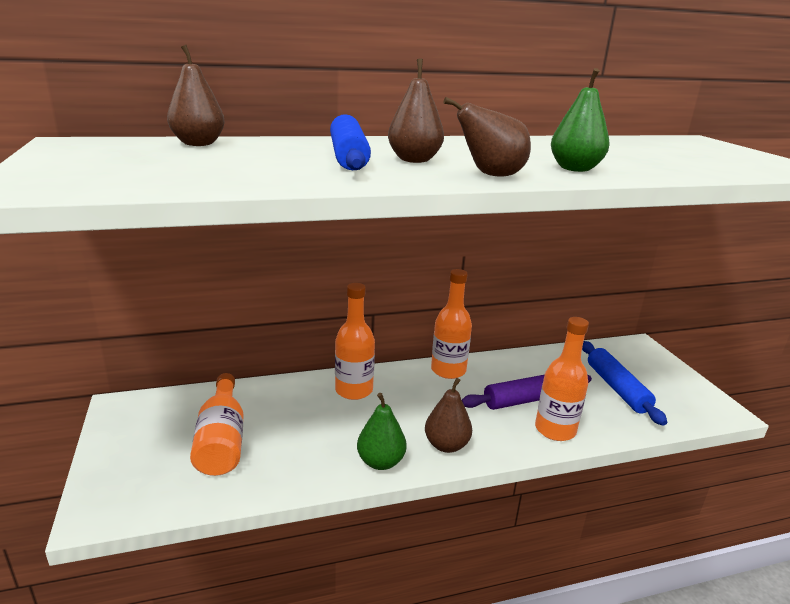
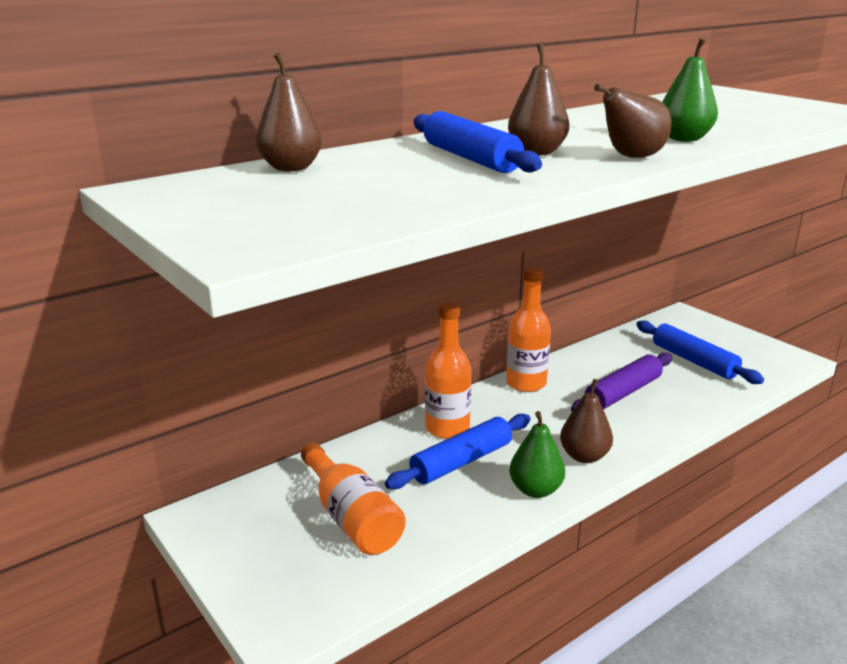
camera: 20 degrees left, 0 degrees up
(341, 420) = (461, 461): none -> blue rolling pin
(555, 430) = (670, 414): orange bottle -> none

